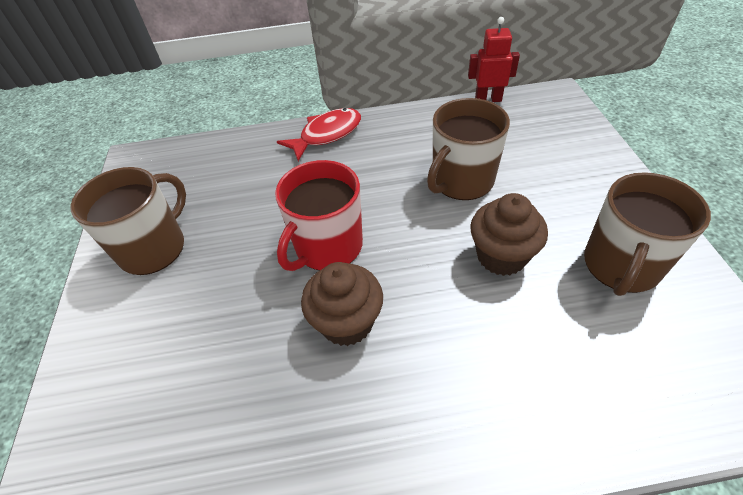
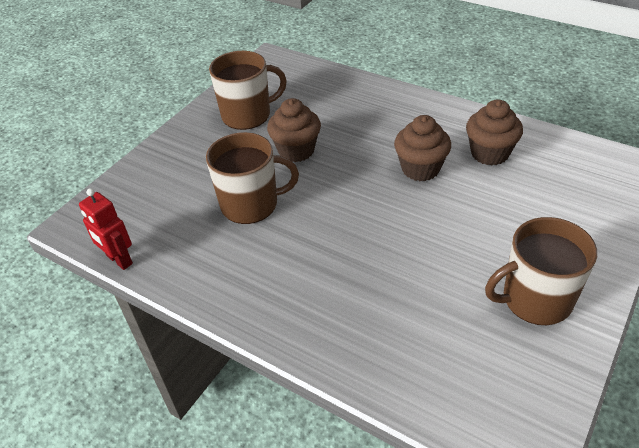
camera: 140 degrees left, 5 degrees down
(278, 410) = (489, 153): none -> brown cupcake
(327, 134) = (293, 325): red fish -> none
(327, 247) = (393, 216): red mug -> none

